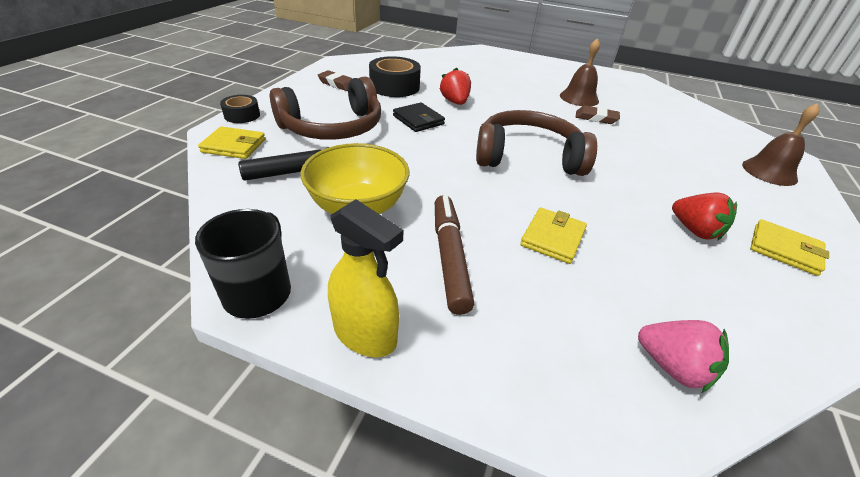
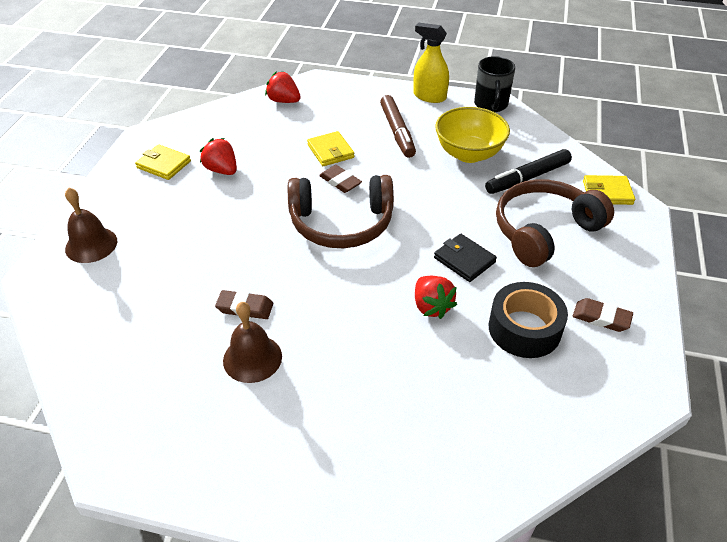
camera: 175 degrees right, 5 degrees up
(242, 115) = (645, 232): black tape -> none
(533, 195) = (340, 182): none -> brown eraser
(552, 238) = (330, 151): yellow wallet -> yellow wallet turned 45 degrees counterclockwise
(672, 367) = (284, 101): pink strawberry -> red strawberry

